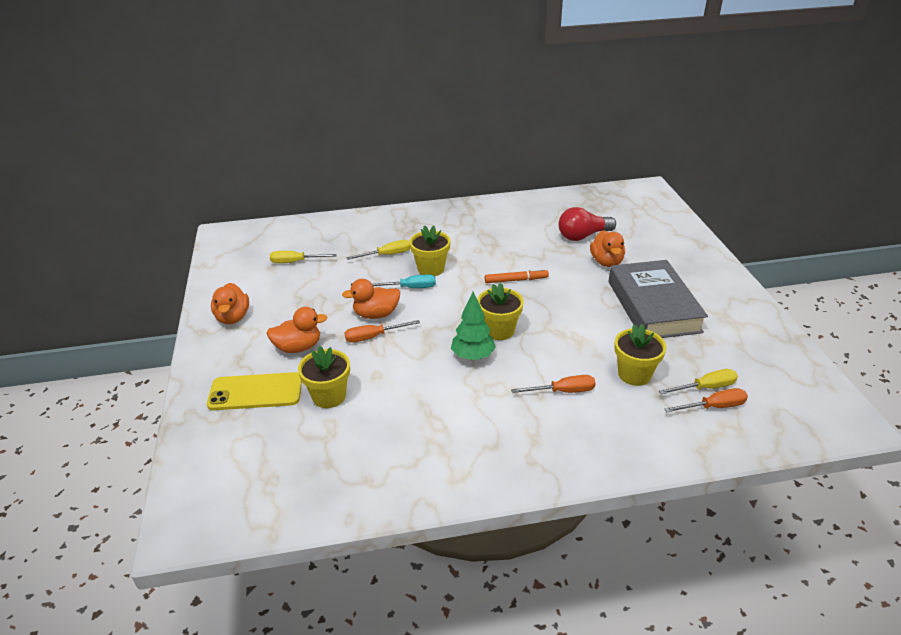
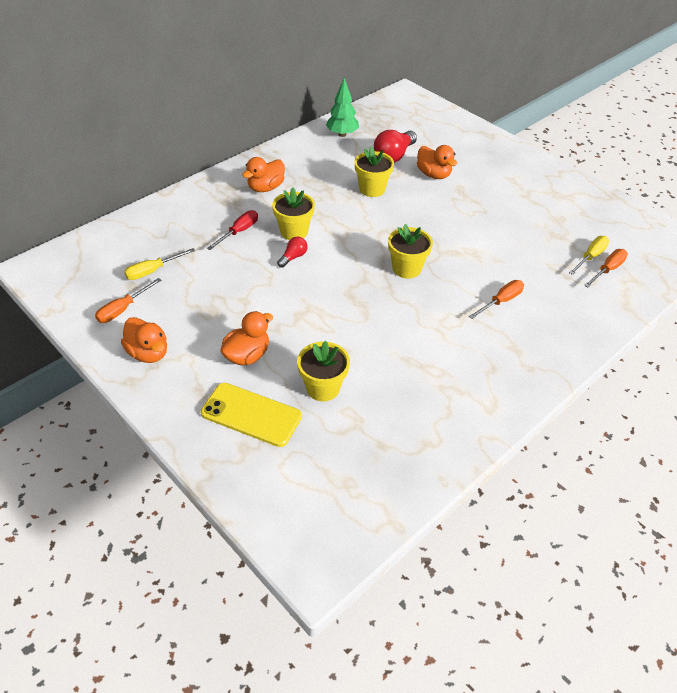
camera: 35 degrees left, 10 degrees up
(255, 392) = (251, 414): yellow phone -> yellow phone turned 60 degrees clockwise
(373, 337) = (306, 317): orange screwdriver -> orange screwdriver (123, 309)
(376, 314) = (287, 295): orange duck -> orange duck (265, 188)
(387, 255) = (239, 232): yellow screwdriver -> red screwdriver
(410, 288) = (293, 257): turquoise screwdriver -> red light bulb
(472, 356) = (407, 300): green tree -> green tree (342, 134)
(516, 280) = (377, 217): orange marker -> none
(634, 374) = (537, 266): yellow flower pot -> yellow flower pot (372, 189)
(653, 306) = (501, 202): grey book -> none

